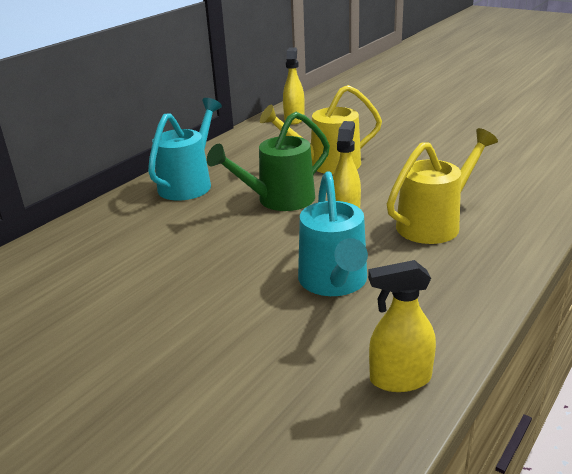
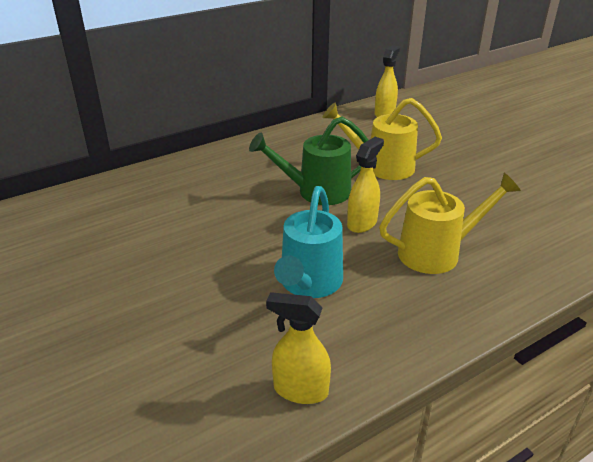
camera: 20 degrees right, 5 degrees up
(189, 183) = (255, 156): turquoise watering can -> none

